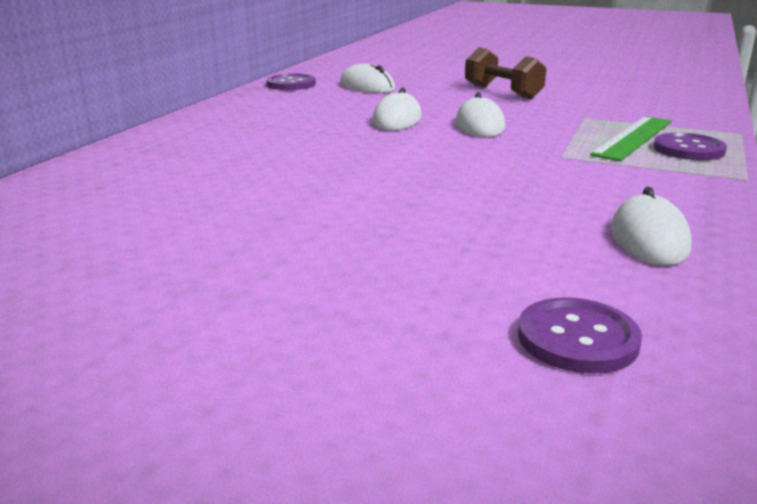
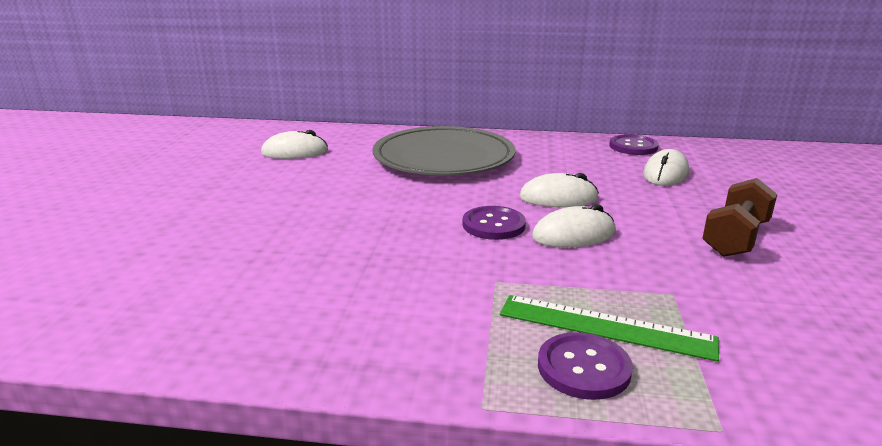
camera: 75 degrees right, 0 degrees up
(235, 144) = (443, 157): none -> grey plate
(577, 338) = (119, 293): purple button -> purple button (493, 225)
(649, 238) = (280, 325): white mouse -> white mouse (295, 152)

